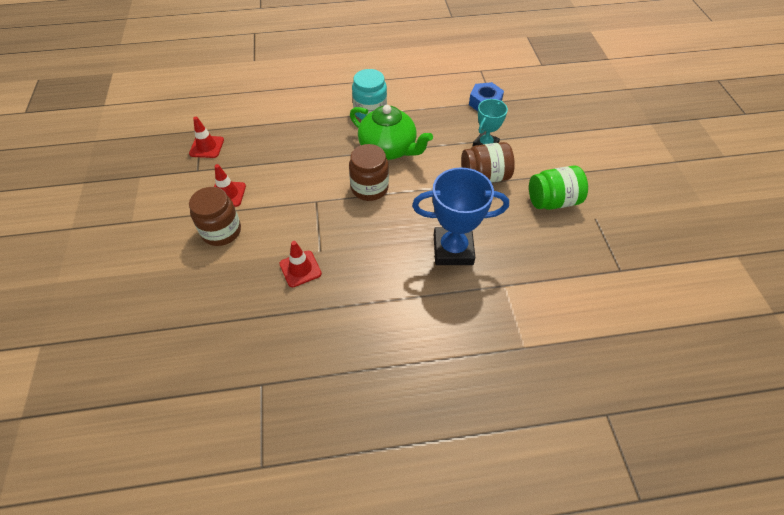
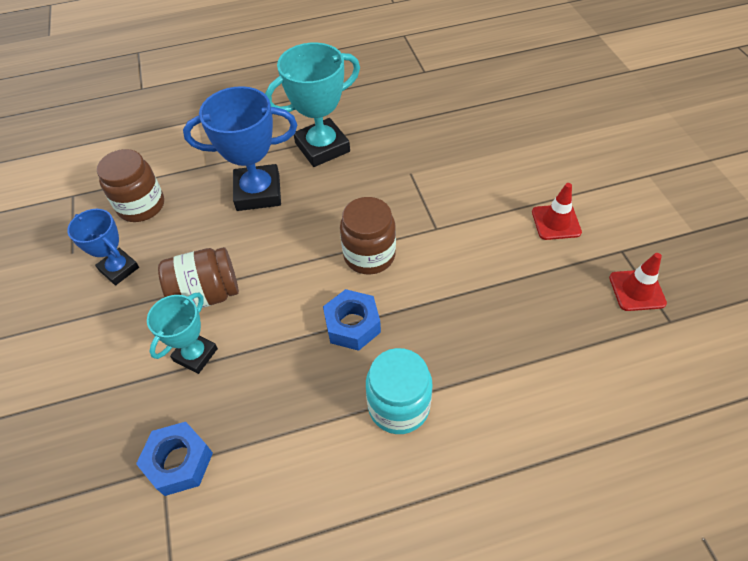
camera: 175 degrees right, 0 degrees up
(221, 231) = (534, 178): brown jar -> brown jar (141, 206)
(300, 269) = (425, 153): red traffic cone -> none
(388, 149) = (352, 325): green teapot -> blue nut
(393, 289) = (322, 147): none -> turquoise trophy
(552, 201) = (119, 269): green jar -> blue trophy

